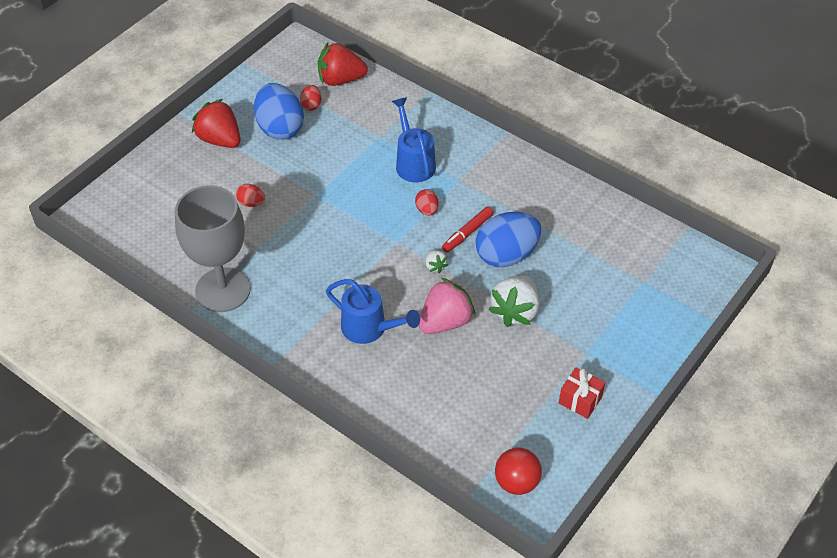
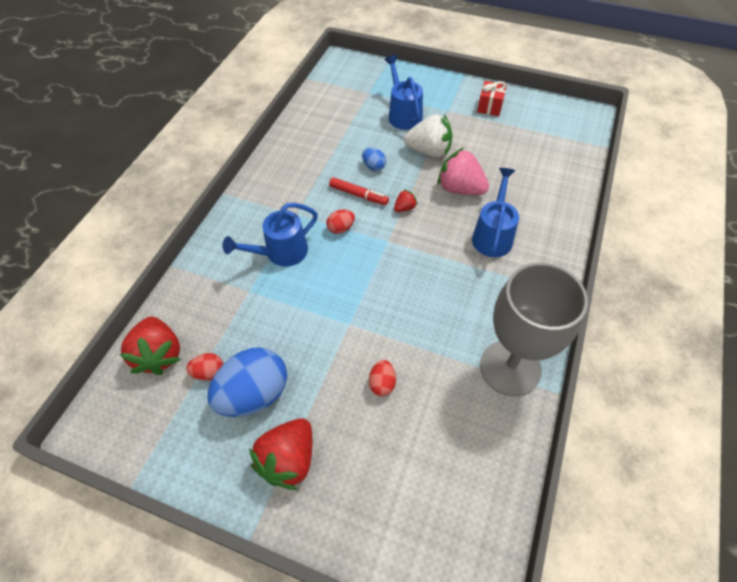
camera: 105 degrees left, 5 degrees up
(435, 266) = (404, 208): white strawberry -> red strawberry
(506, 255) = (373, 166): blue egg -> blue egg, size x0.46
(516, 482) = (573, 125): red ball -> none
(590, 304) = (403, 114): none -> blue watering can

